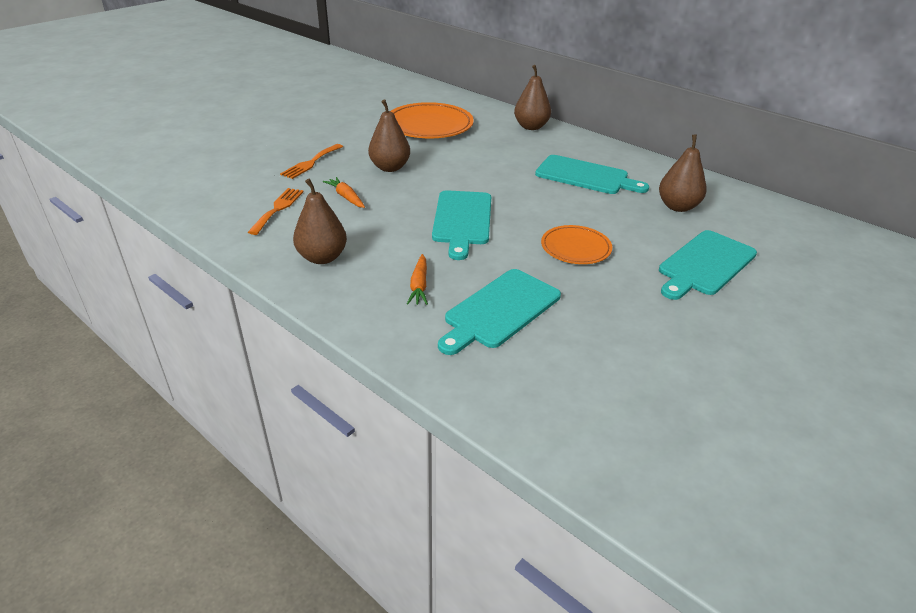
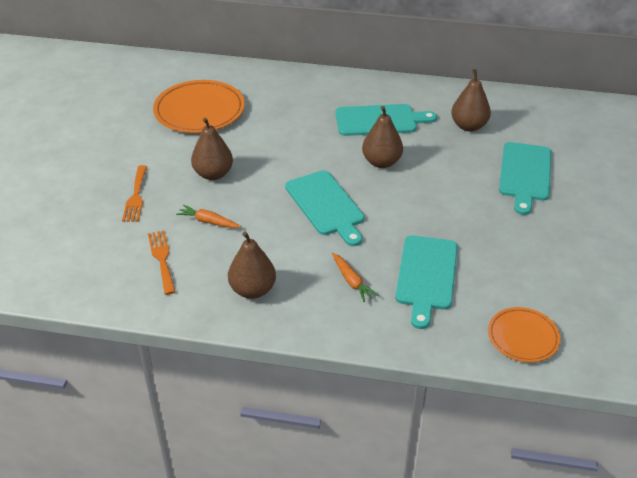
camera: 30 degrees left, 5 degrees up
(531, 127) = (290, 80): brown pear -> brown pear (381, 162)
(575, 248) = (430, 197): orange plate -> orange plate (523, 337)

